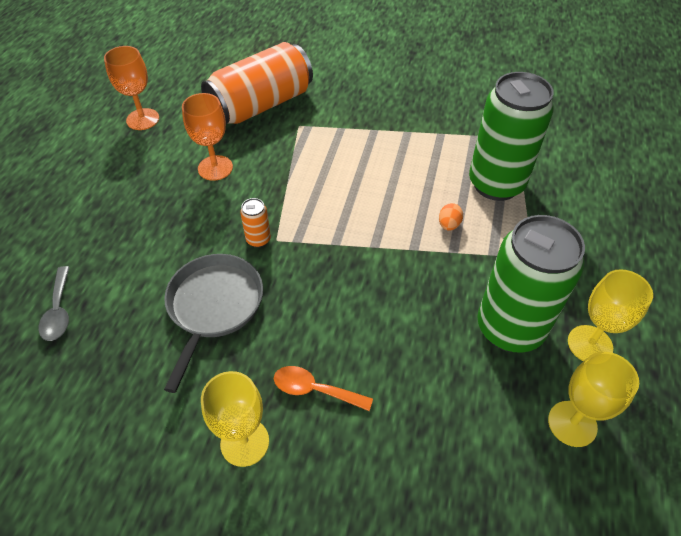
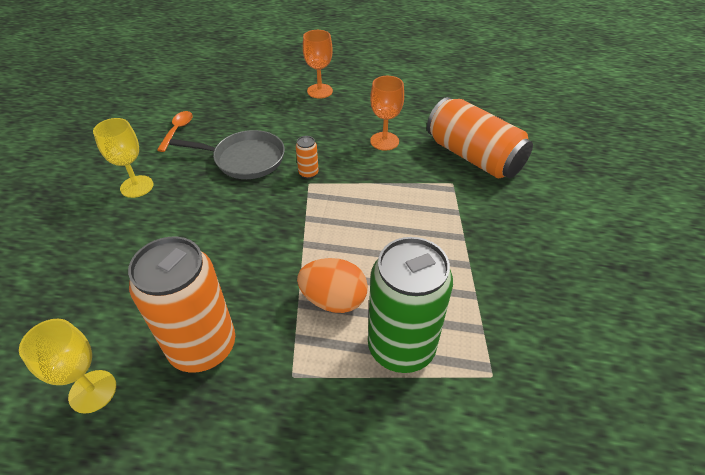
camera: 85 degrees right, 5 degrees down
(59, 311) = (247, 98): grey spoon -> none
(143, 119) = (431, 98): orange goblet -> orange goblet (319, 91)
(315, 390) = (167, 216): orange spoon -> orange spoon (177, 130)
(449, 225) = (333, 300): orange egg -> orange egg, size x2.12
(510, 328) = (203, 347): green can -> orange can
(590, 344) = (173, 421): yellow goblet -> none

